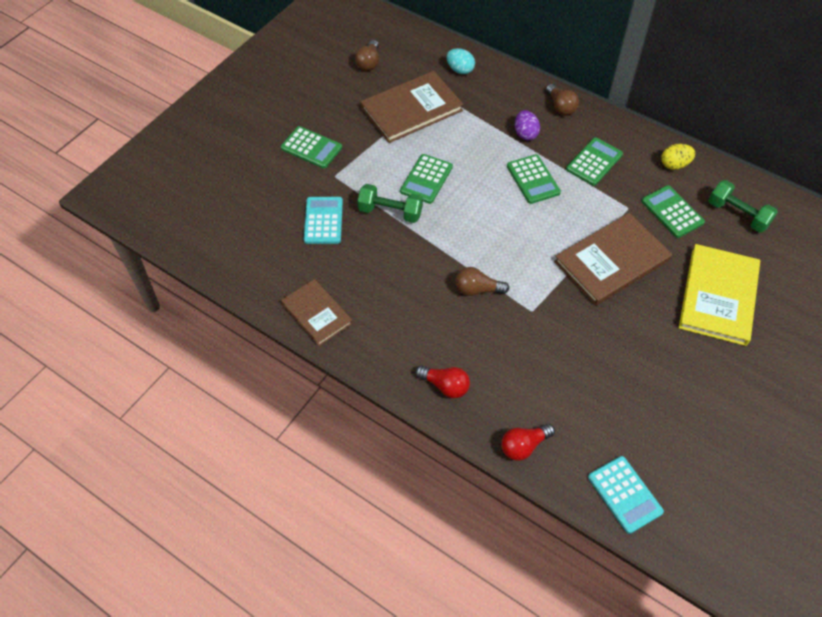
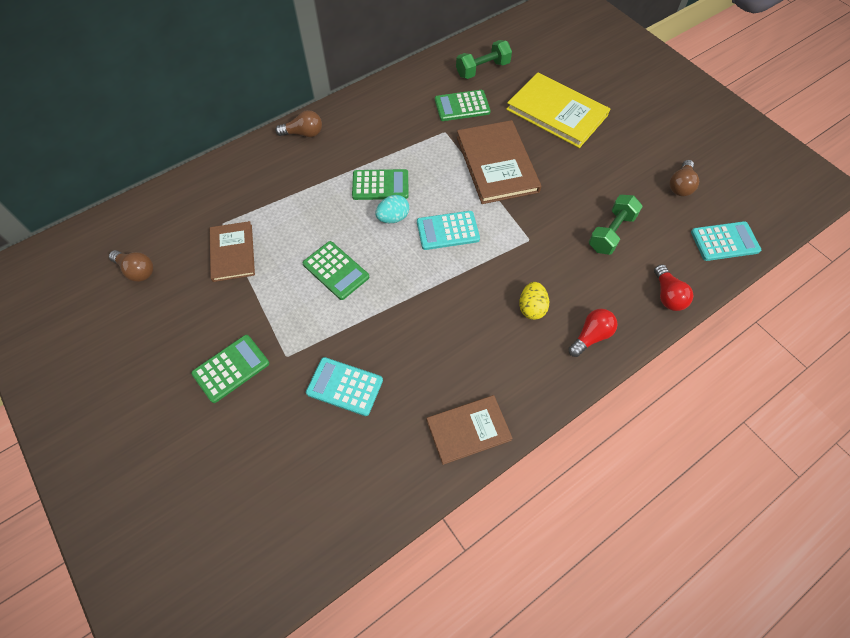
camera: 70 degrees left, 5 degrees up
(390, 212) = (363, 317): green dumbbell -> green dumbbell (611, 232)
(411, 109) = (232, 252): brown book -> brown book, size x0.63
(460, 70) = (204, 193): turquoise egg -> turquoise egg (393, 218)
(477, 289) = (490, 273): brown light bulb -> brown light bulb (680, 185)
(508, 244) = (447, 231): none -> turquoise calculator
(525, 134) = (322, 171): purple egg -> none
(594, 162) = (382, 135): green calculator -> none
(674, 165) = (413, 85): yellow egg -> yellow egg (531, 308)

